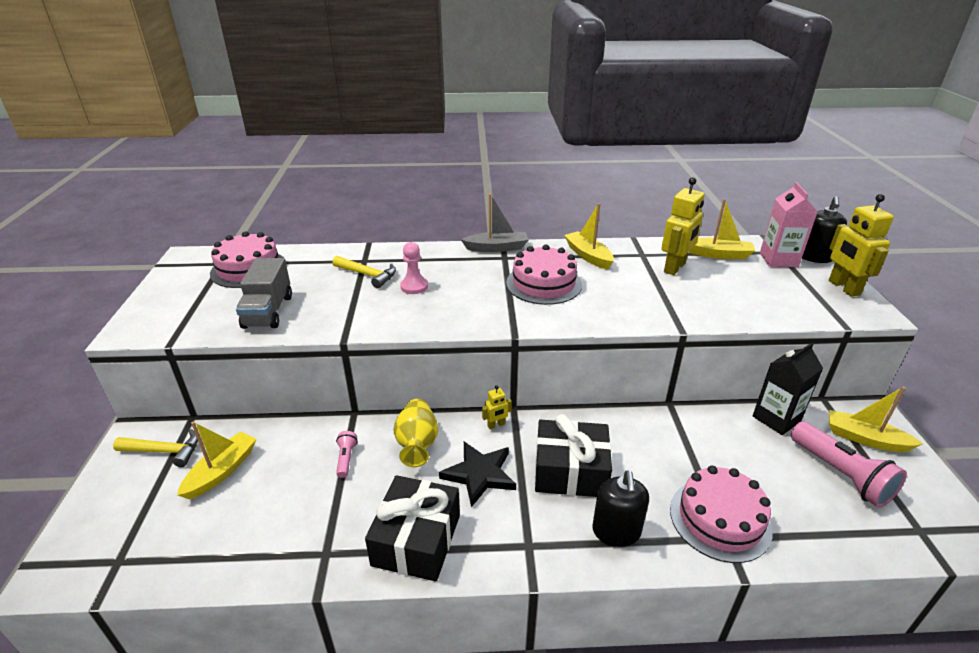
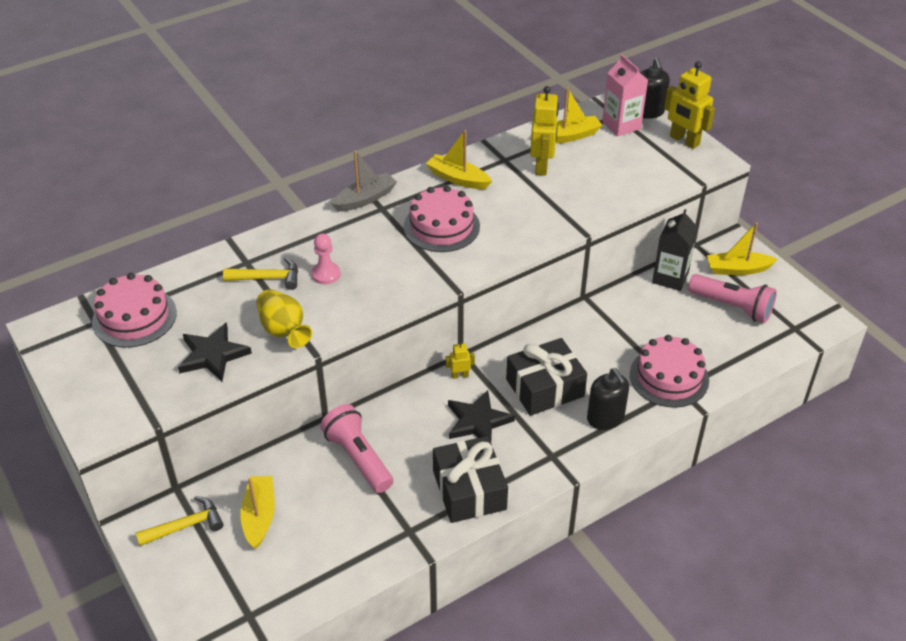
camera: 30 degrees left, 10 degrees up
(268, 312) = (213, 355): grey truck -> black star
(346, 459) = (358, 458): pink flashlight -> pink flashlight, size x2.12
(417, 444) = (407, 420): yellow vase -> yellow vase (284, 330)
(496, 425) = (460, 375): yellow robot -> yellow robot turned 135 degrees counterclockwise

